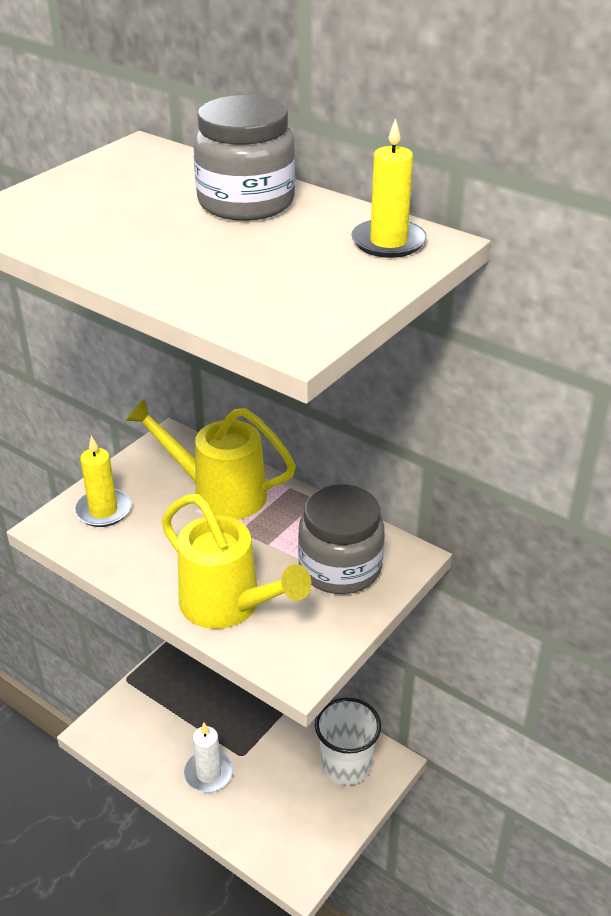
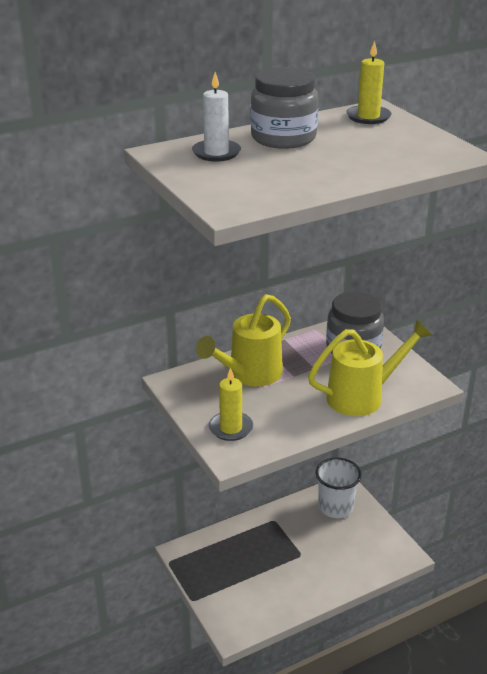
camera: 65 degrees left, 5 degrees down
(208, 773) = (306, 576): white candle -> white candle (216, 153)

